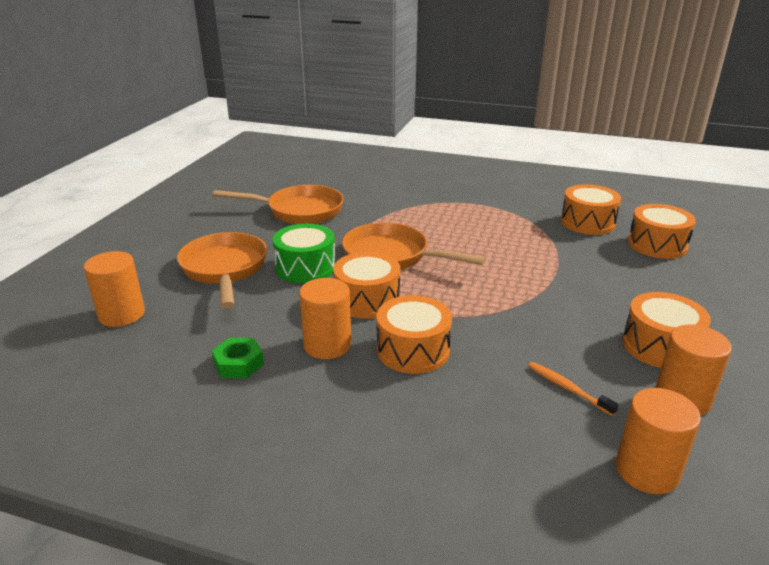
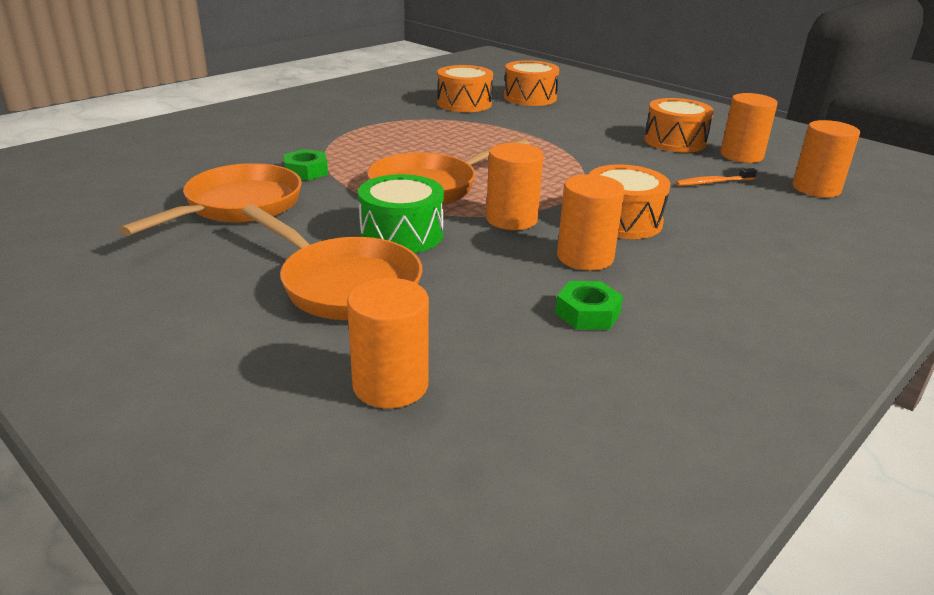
camera: 65 degrees left, 0 degrees up
(224, 270) = (344, 285): orange pan -> orange pan turned 150 degrees counterclockwise
(367, 300) = (511, 219): orange drum -> orange cylinder
(371, 211) = (306, 171): none -> green nut

